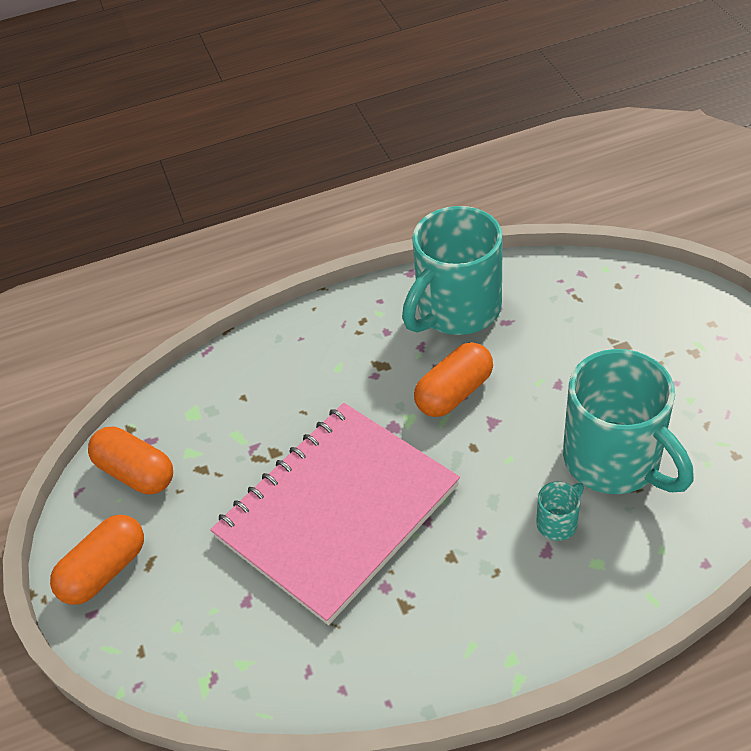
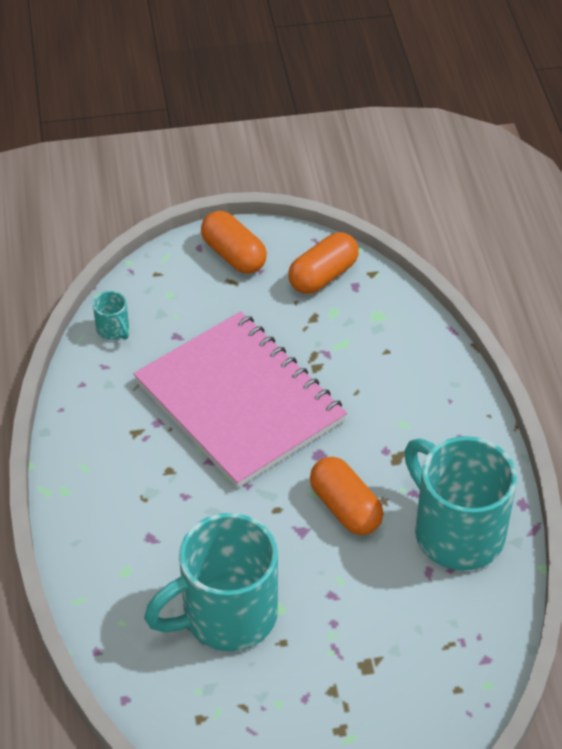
camera: 95 degrees right, 0 degrees up
(558, 522) = (175, 553): turquoise mug -> turquoise mug (113, 330)

